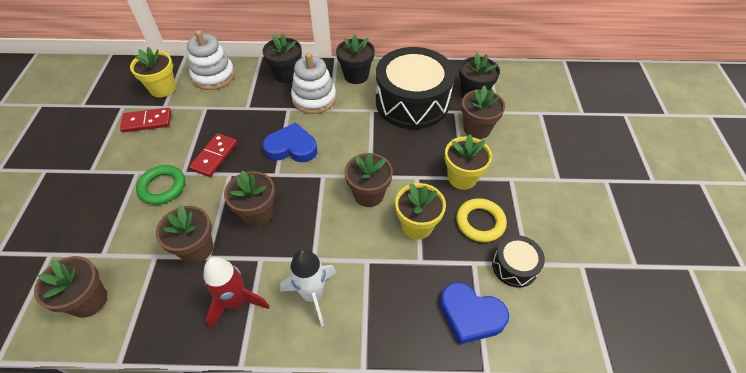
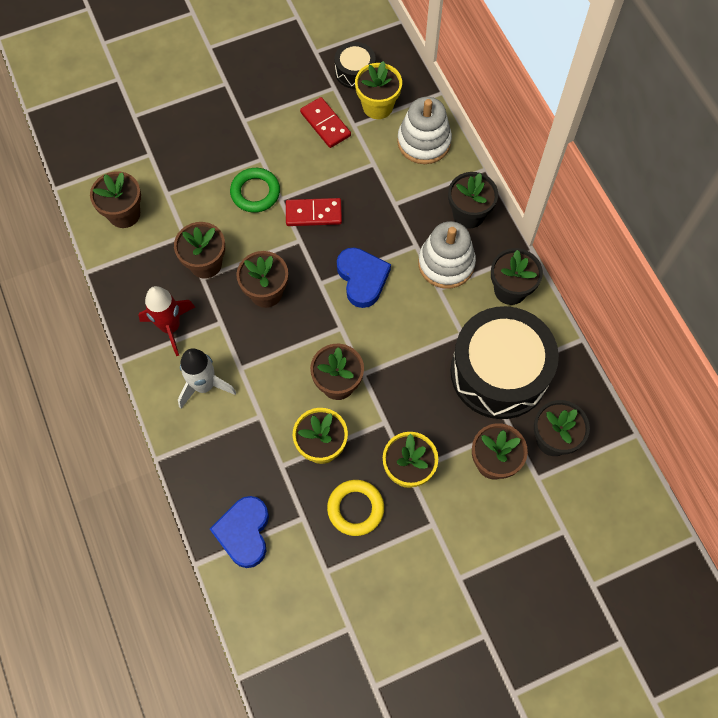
camera: 65 degrees right, 15 degrees up
(514, 266) = (316, 559): black drum -> black drum (355, 72)

